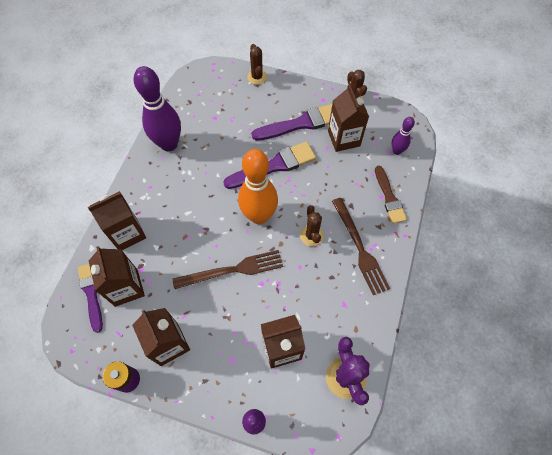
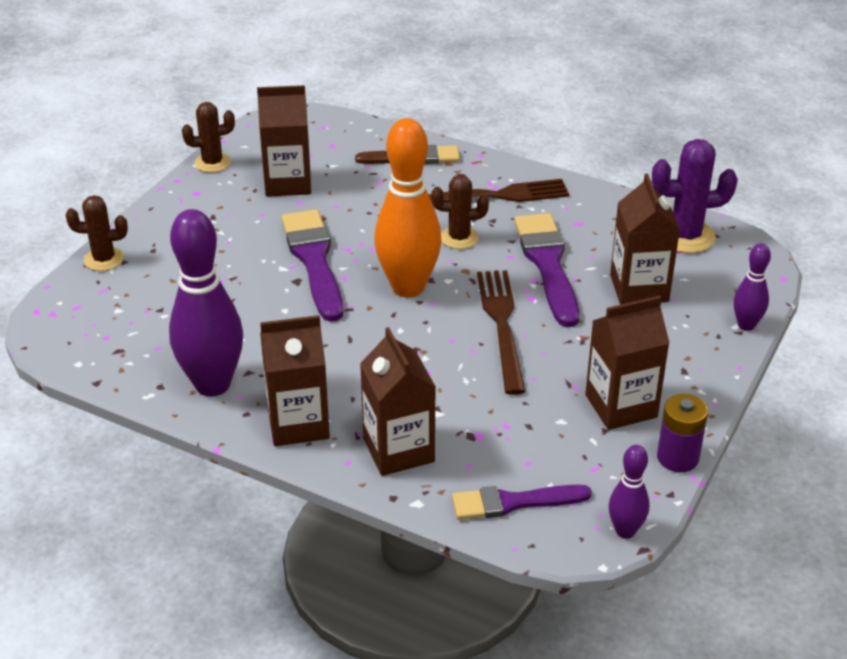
camera: 80 degrees left, 25 degrees down
(126, 287) = (510, 455): brown carton -> brown carton (298, 424)
(301, 123) = (237, 222): purple brush -> purple brush (548, 264)
(396, 151) = (332, 138): purple bowling pin -> purple bowling pin (625, 531)

